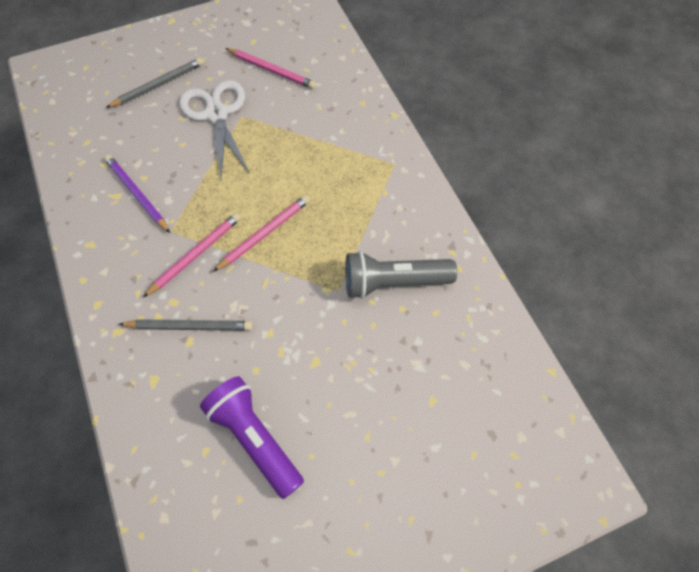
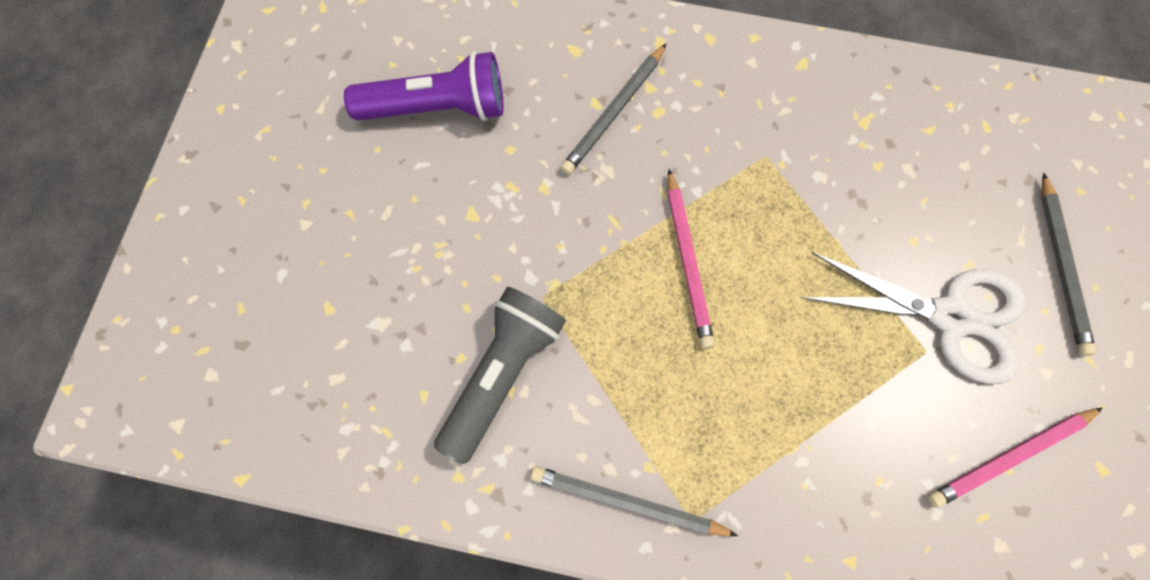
camera: 125 degrees right, 10 degrees up
(137, 194) = (851, 145): purple pencil -> none
(195, 255) = (709, 165): pink pencil -> none
(408, 192) = (628, 502): none -> grey pencil

